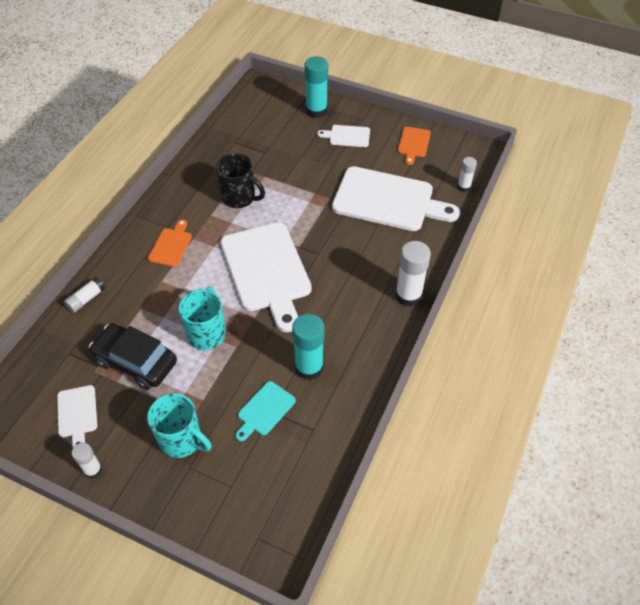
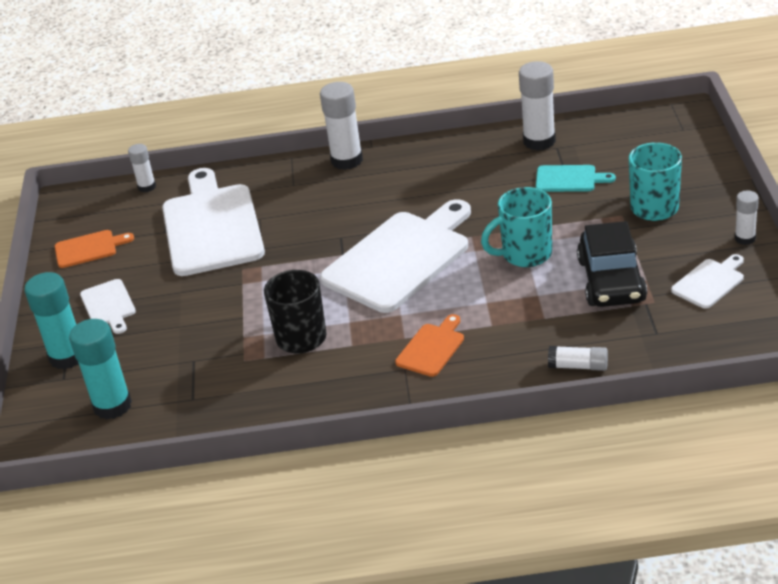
camera: 115 degrees left, 15 degrees down
(171, 245) = (432, 348): orange cutting board -> orange cutting board turned 135 degrees clockwise
(309, 367) = (495, 177): turquoise glue stick -> turquoise glue stick (112, 406)
(331, 423) = (539, 141): none -> white glue stick

